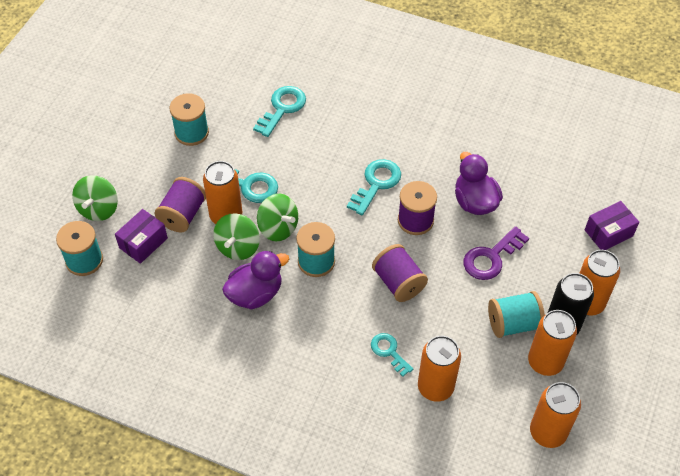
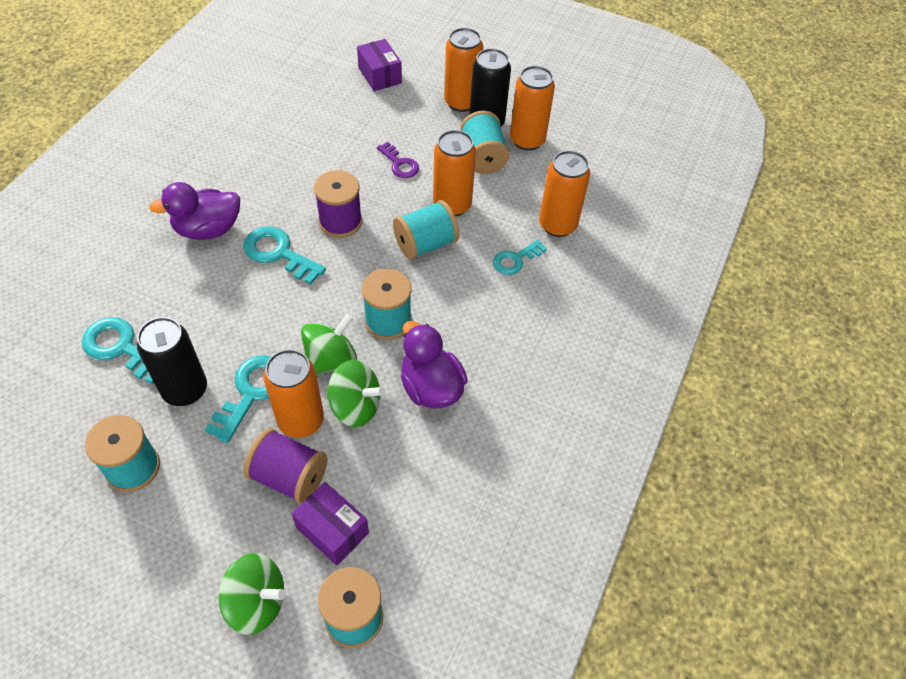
camera: 90 degrees left, 0 degrees up
(249, 148) = (185, 390): none -> black can
(398, 282) = (425, 244): purple spool -> turquoise spool
(475, 202) = (323, 168): purple duck -> purple duck (208, 229)
(491, 257) = (399, 164): purple key -> purple key, size x0.65
(547, 432) = (602, 149): orange can -> orange can (452, 205)

